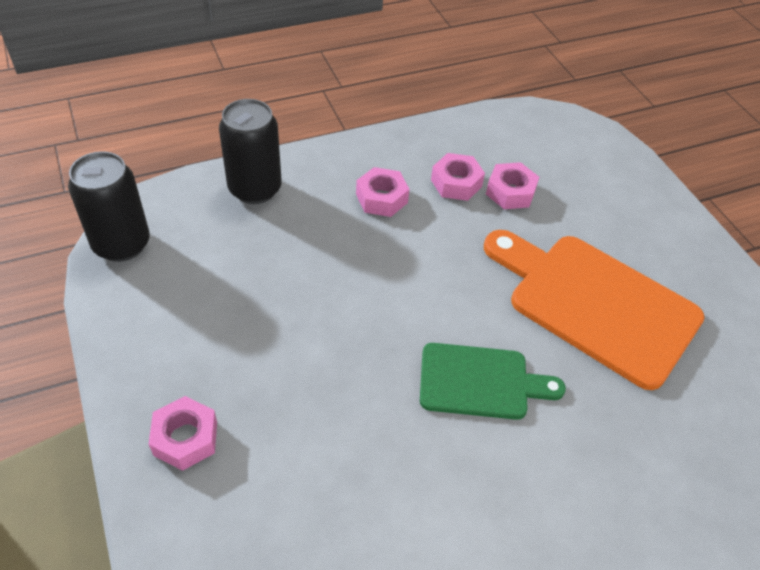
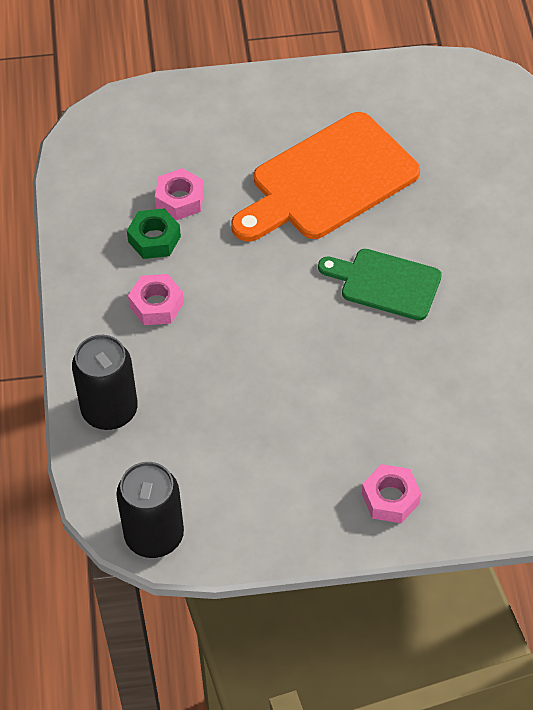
camera: 70 degrees left, 5 degrees up
(456, 183) = (154, 239): pink nut -> green nut
(480, 382) = (385, 283): green cutting board -> green cutting board turned 90 degrees counterclockwise

